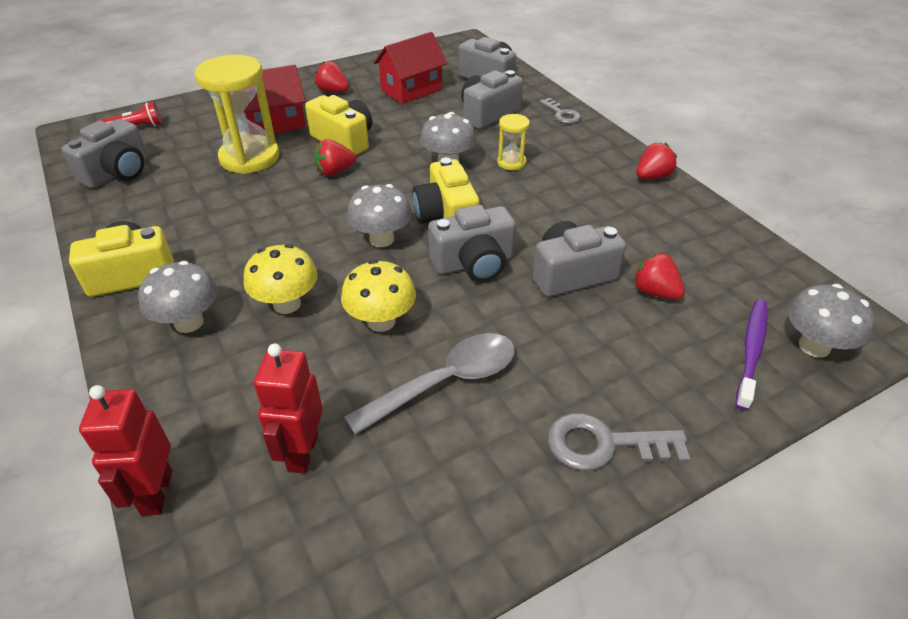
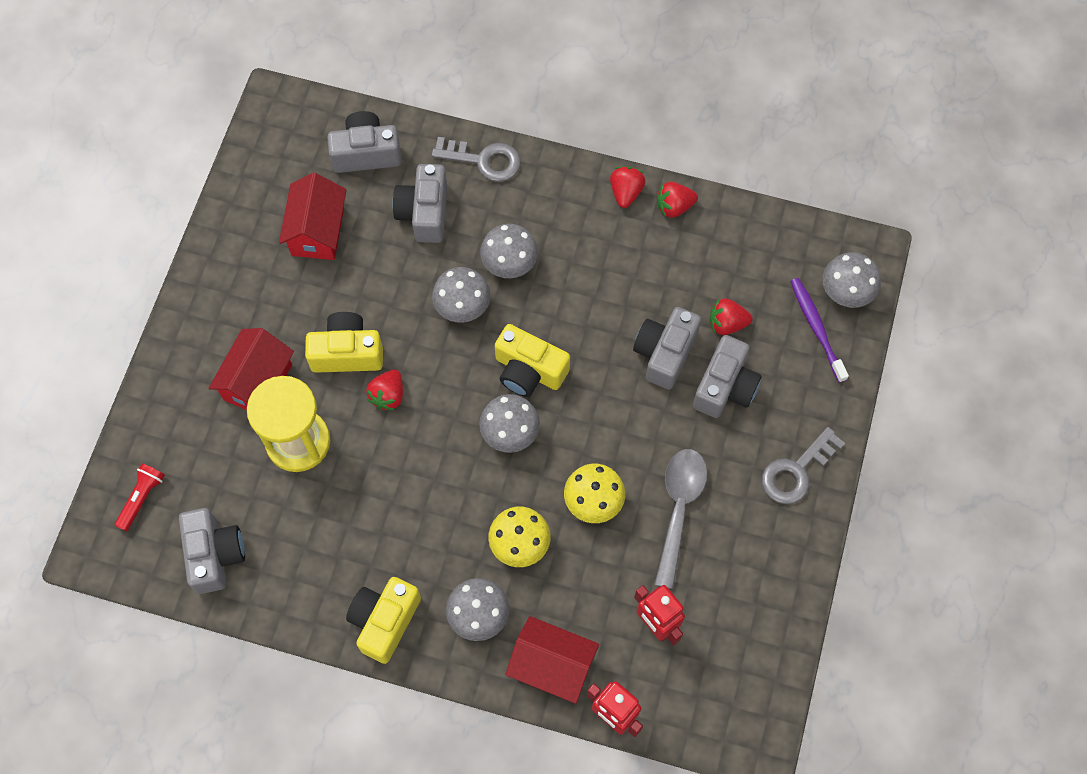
camera: 45 degrees left, 25 degrees up
(178, 403) = (552, 666): none -> red house
(333, 91) = (249, 294): red strawberry -> red strawberry (674, 206)
(474, 263) = (595, 399): grey camera -> grey camera (725, 387)
(511, 162) = (509, 264): yellow hourglass -> grey mushroom
(561, 114) = (484, 160): grey key -> grey key, size x1.51

